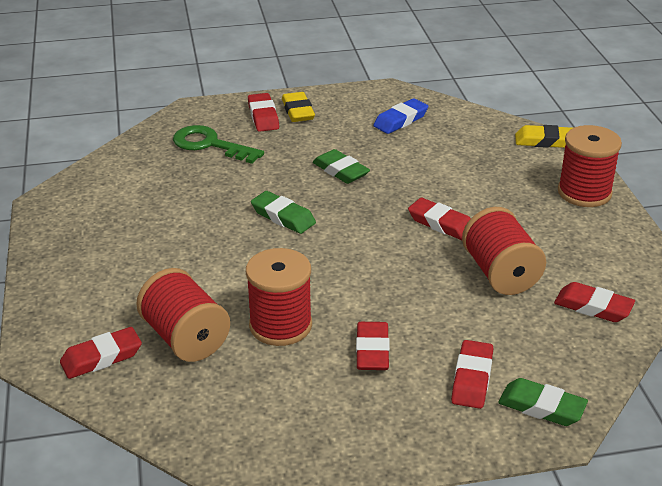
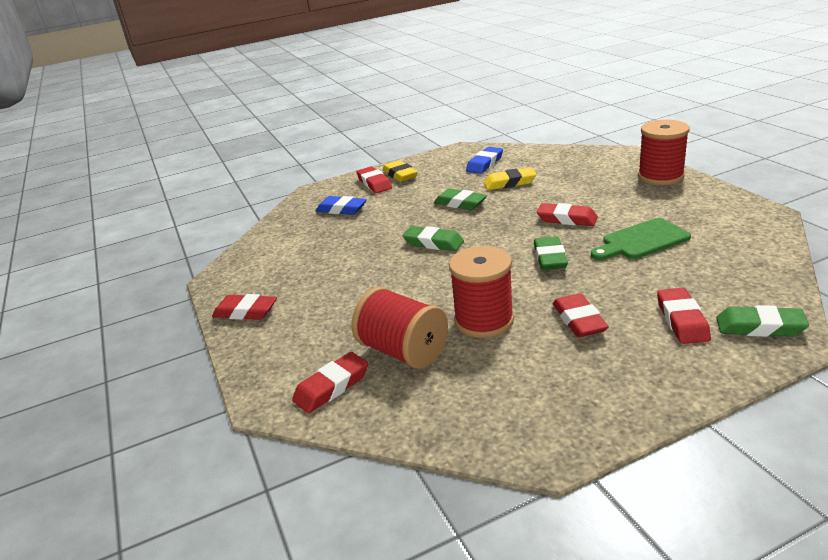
camera: 10 degrees left, 5 degrees down
(210, 145) = (341, 209): green key -> blue eraser
(391, 269) = (549, 258): none -> green eraser
(500, 274) = (641, 241): red spool -> green cutting board
(545, 141) = (604, 153): yellow eraser -> yellow eraser (509, 183)
(593, 307) = (735, 246): red eraser -> red eraser (245, 312)

